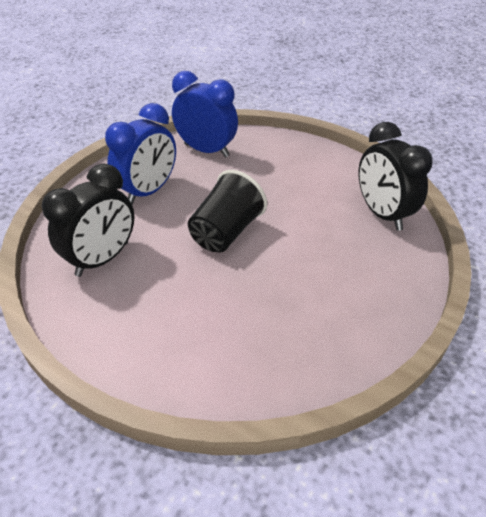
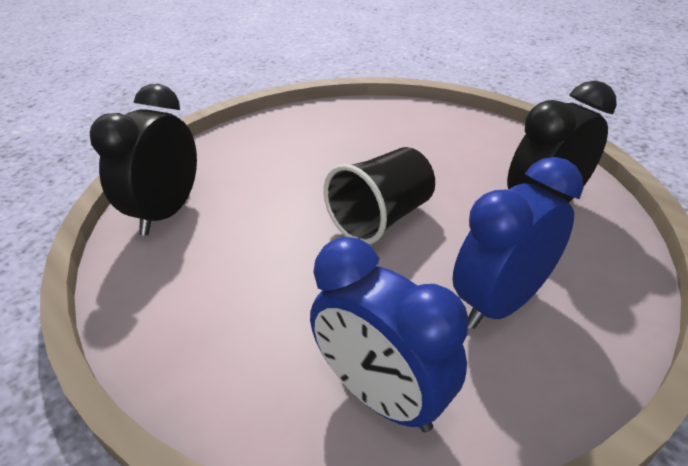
camera: 165 degrees left, 5 degrees down
(382, 214) = (167, 212): black clock -> black clock turned 150 degrees counterclockwise

